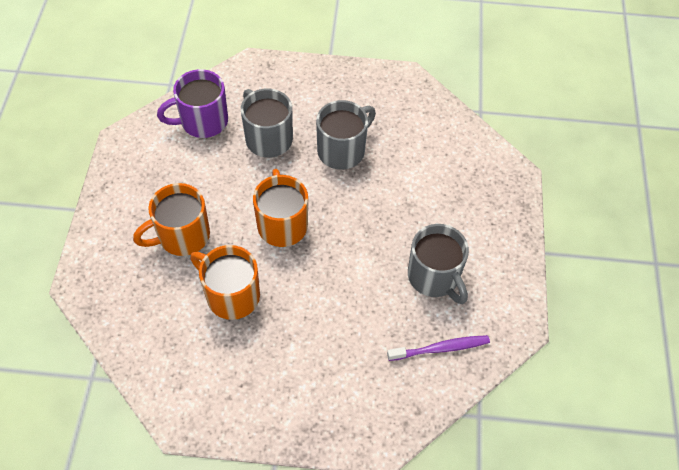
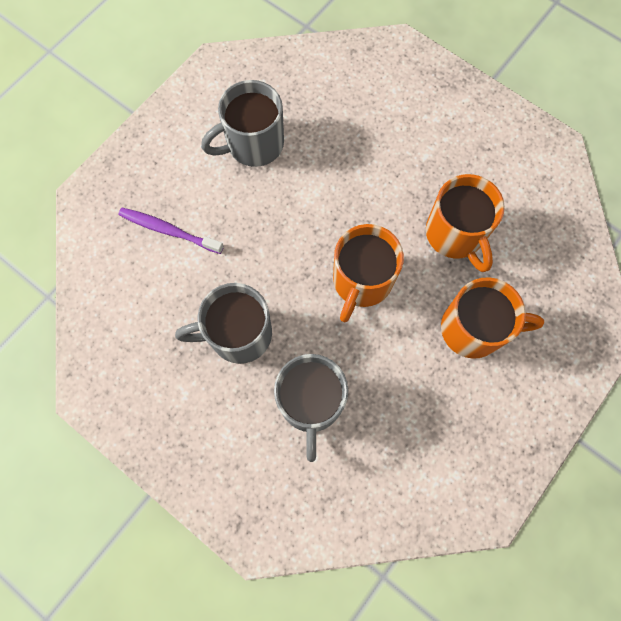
camera: 145 degrees left, 15 degrees up
(202, 121) = (374, 478): purple mug -> none
(434, 277) = (253, 144): grey mug -> grey mug turned 120 degrees counterclockwise
(440, 348) = (298, 84): purple toothbrush -> purple toothbrush (169, 231)

